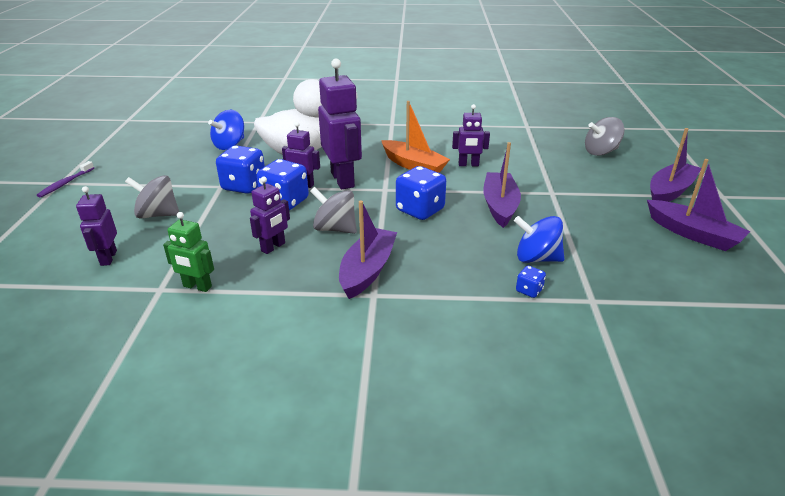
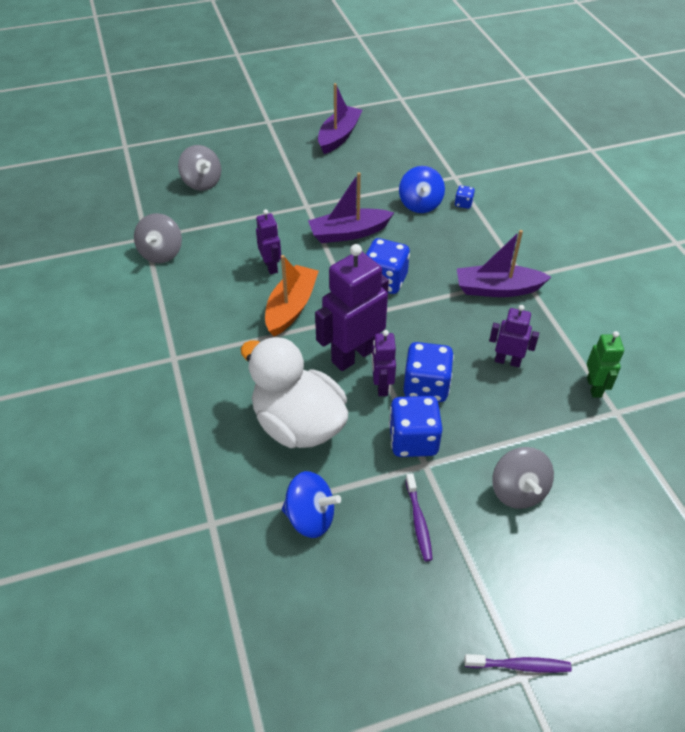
camera: 110 degrees left, 15 degrees up
(108, 258) = (611, 483): purple robot -> none
(185, 174) = (418, 521): none -> purple toothbrush
(335, 229) = (451, 329): grey spinning top -> grey spinning top (161, 253)
(670, 191) = (271, 145): purple boat -> none

